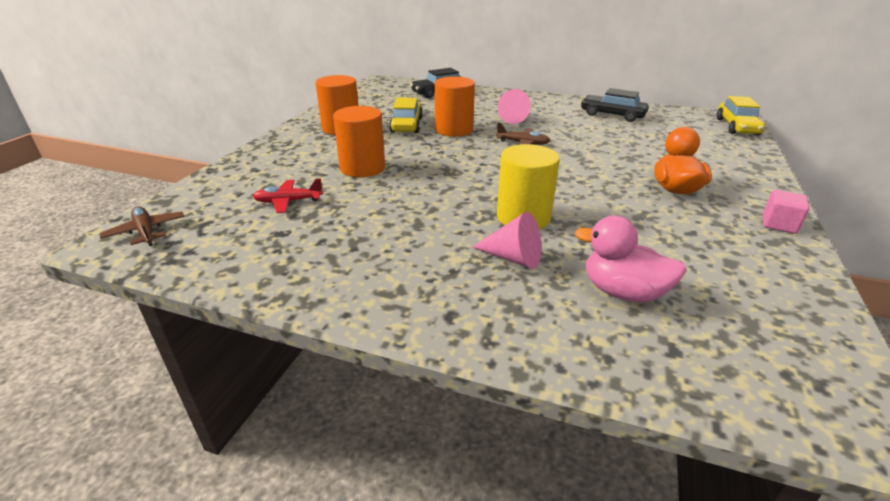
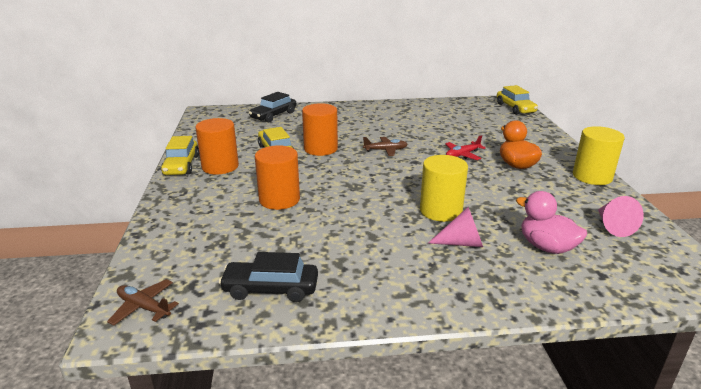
camera: 25 degrees left, 5 degrees down
(288, 202) = (247, 245): red plane -> red plane (462, 155)
(309, 121) = (181, 165): none -> yellow car
(515, 118) = (359, 129): pink cone -> pink cone (613, 226)
(612, 115) = (427, 113): black car -> black car (270, 289)
(623, 292) = (546, 247): pink duck -> pink duck turned 45 degrees clockwise
(779, 224) = (592, 176): pink cube -> yellow cylinder

